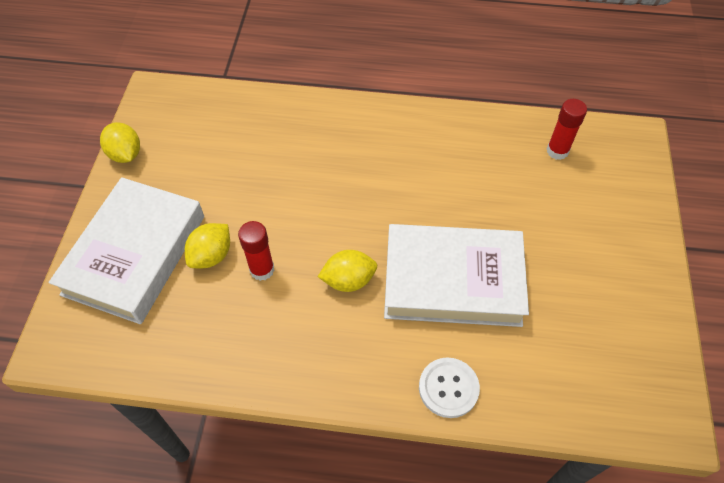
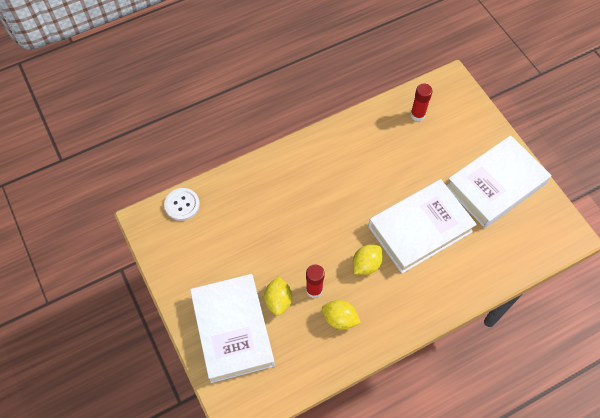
camera: 35 degrees left, 5 degrees up
(125, 154) = (166, 273): yellow lemon -> yellow lemon (340, 319)
(448, 388) = (461, 289): white button -> white button (182, 205)
(602, 288) = (495, 185): none -> white book

